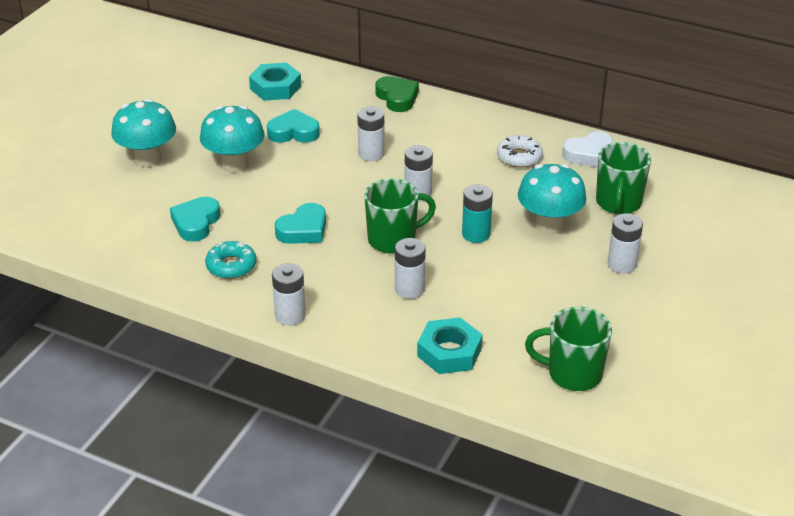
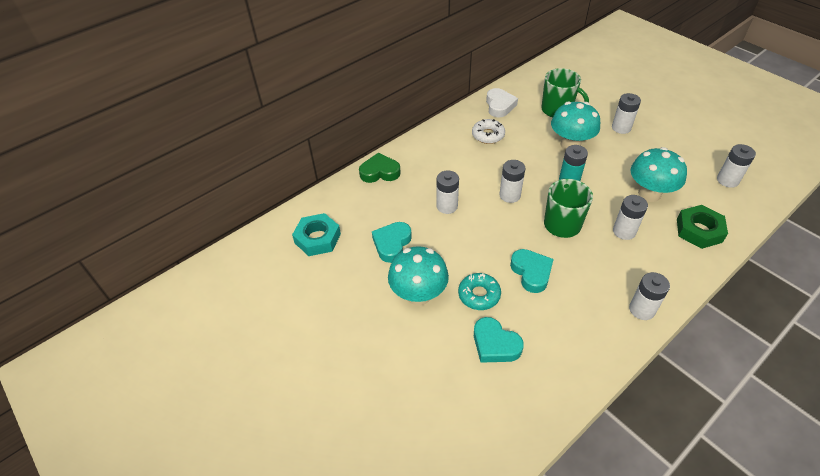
camera: 65 degrees left, 10 degrees up
(148, 159) = (377, 359): turquoise mushroom -> turquoise mushroom (649, 194)
(231, 266) = (565, 333): turquoise donut -> turquoise donut (479, 295)
(449, 352) = (699, 230): turquoise nut -> green nut
(573, 374) = (727, 180): green mug -> white battery

